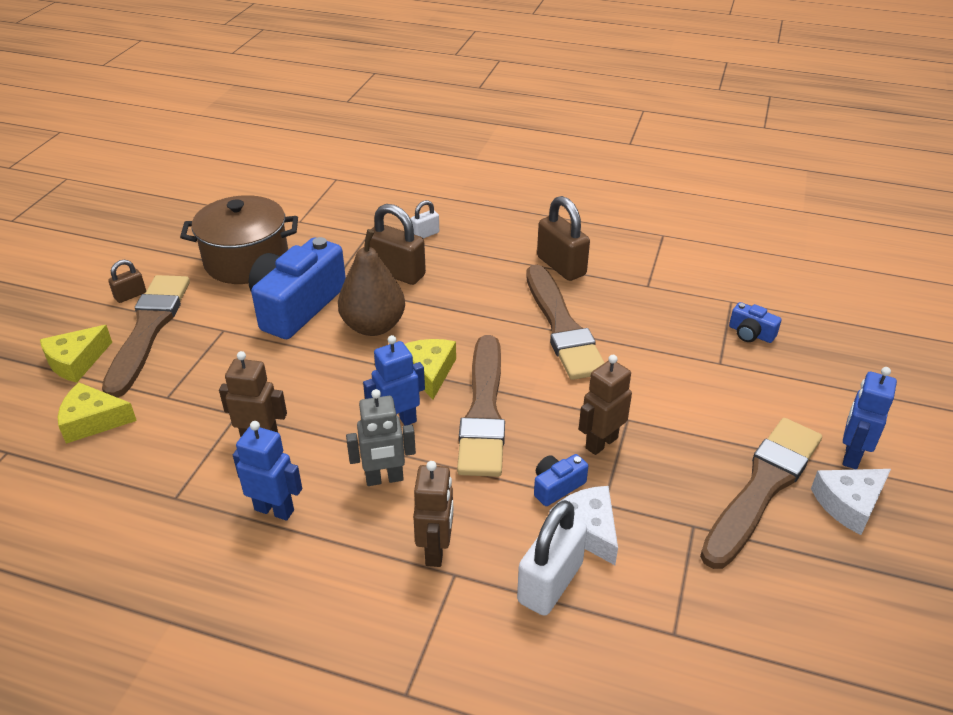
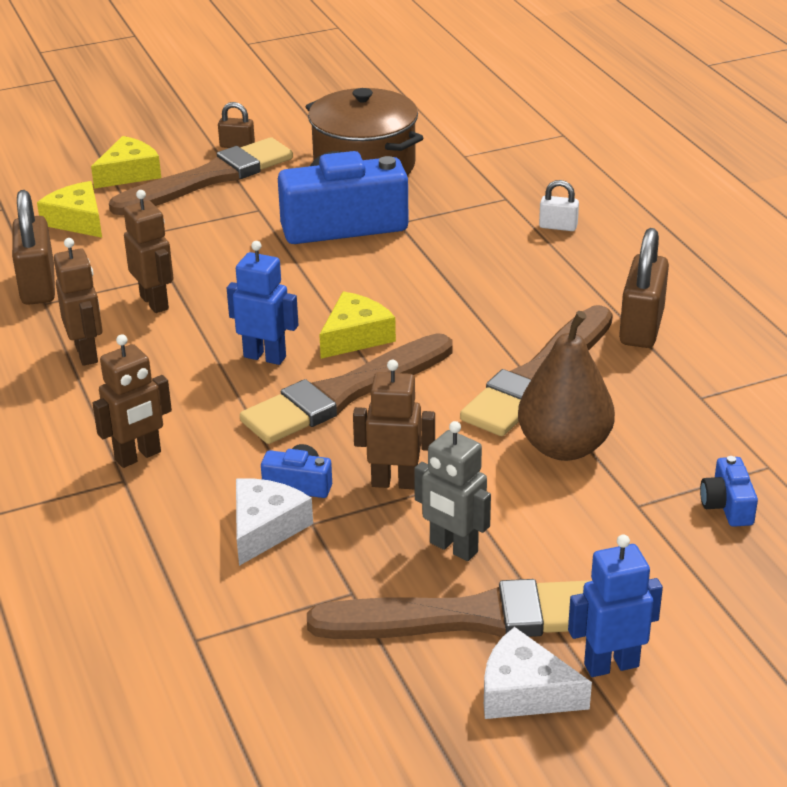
camera: 50 degrees right, 5 degrees down
(76, 361) = (129, 173): yellow cheese -> yellow cheese turned 135 degrees clockwise
(274, 510) = (87, 353): blue robot -> brown robot
(373, 326) = (374, 275): brown pear -> brown pear (564, 447)
(384, 479) = (188, 386): grey robot -> grey robot (453, 548)
(397, 273) = (471, 244): brown padlock -> brown padlock (38, 286)
(550, 582) = (173, 537): white padlock -> none

